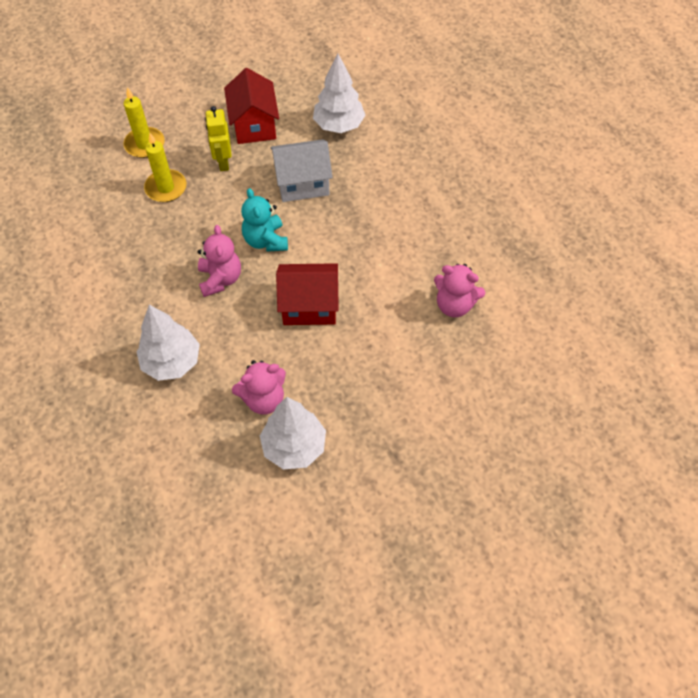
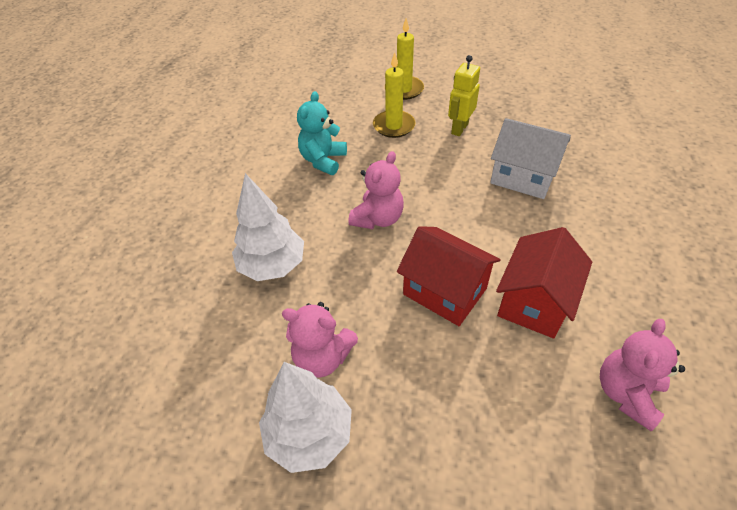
camera: 40 degrees right, 10 degrees down
(254, 125) = (511, 113): red house -> red house (534, 302)
(266, 240) = (448, 208): turquoise teddy bear -> turquoise teddy bear (323, 160)
(338, 125) = (597, 146): white tree -> none
(454, 305) = (626, 393): pink teddy bear -> pink teddy bear turned 60 degrees clockwise

